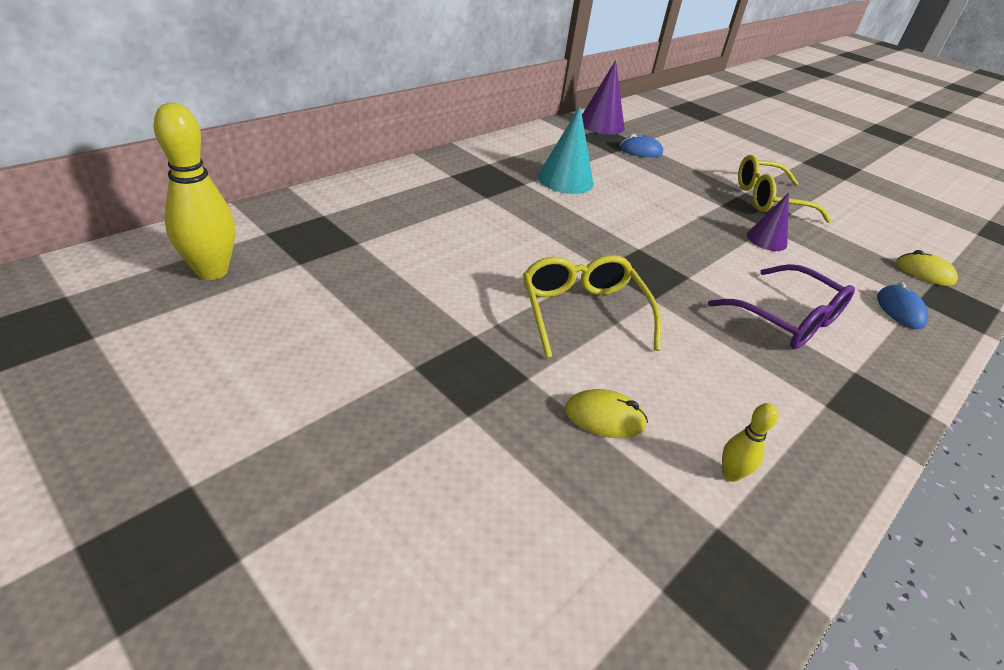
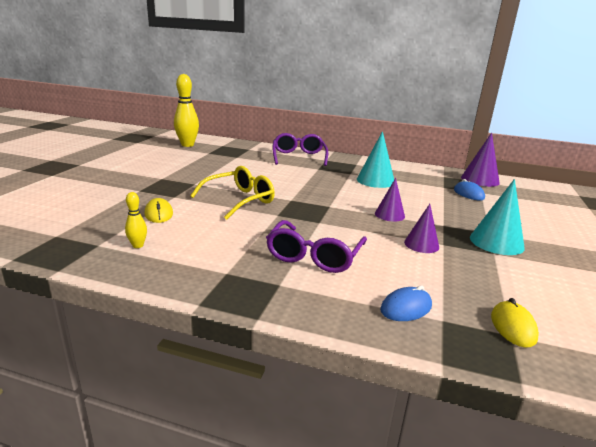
camera: 65 degrees right, 15 degrees down
(416, 189) = (298, 157): none -> purple glasses
(682, 221) = (389, 215): none -> purple cone
(768, 200) = (496, 242): yellow glasses -> turquoise cone

